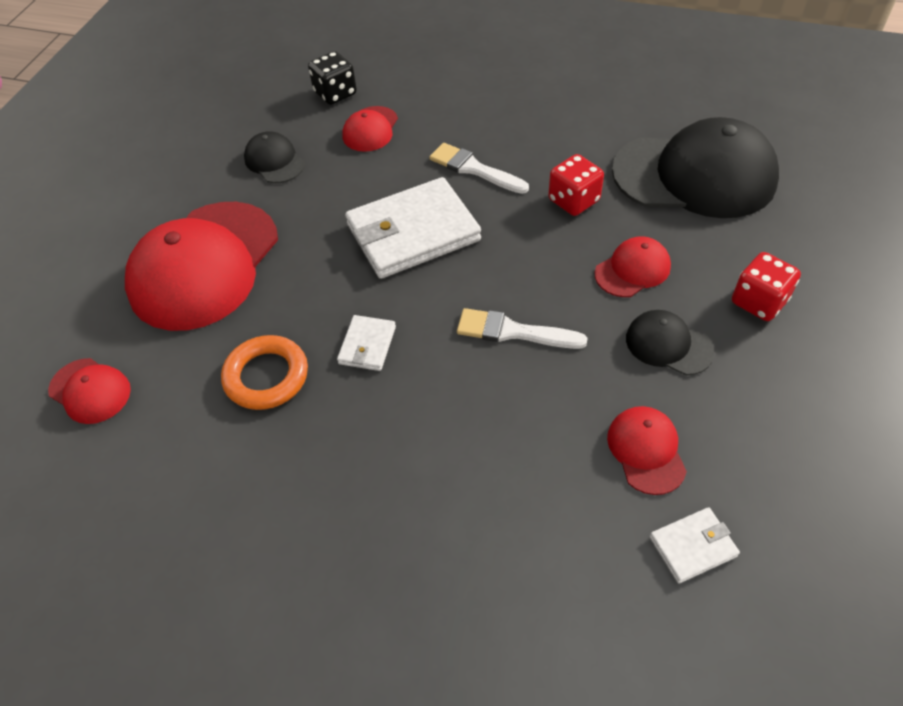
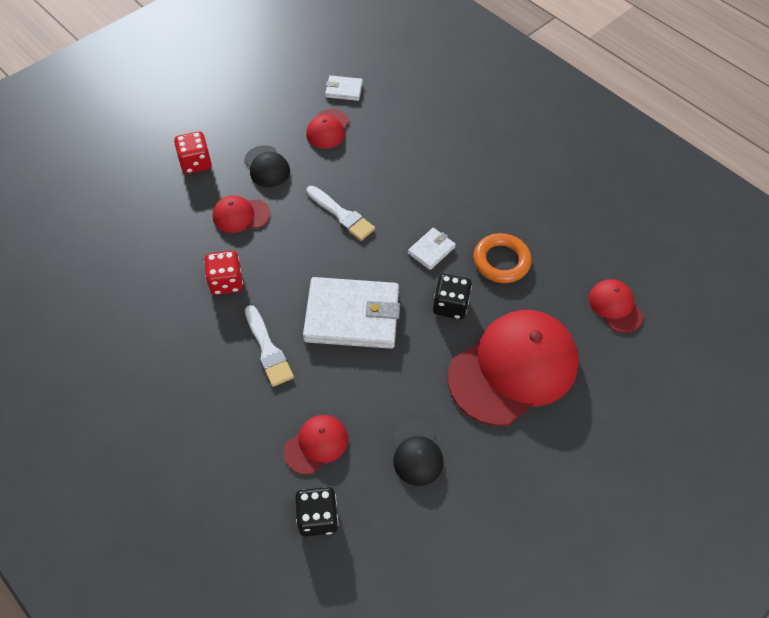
camera: 155 degrees left, 5 degrees up
(307, 293) = (450, 305): none -> black dice
(694, 175) = (131, 257): black cap -> none

